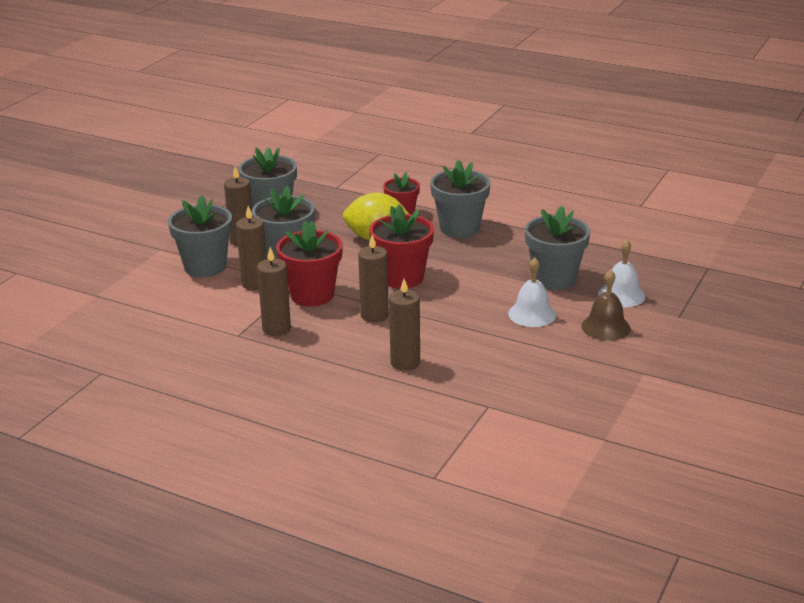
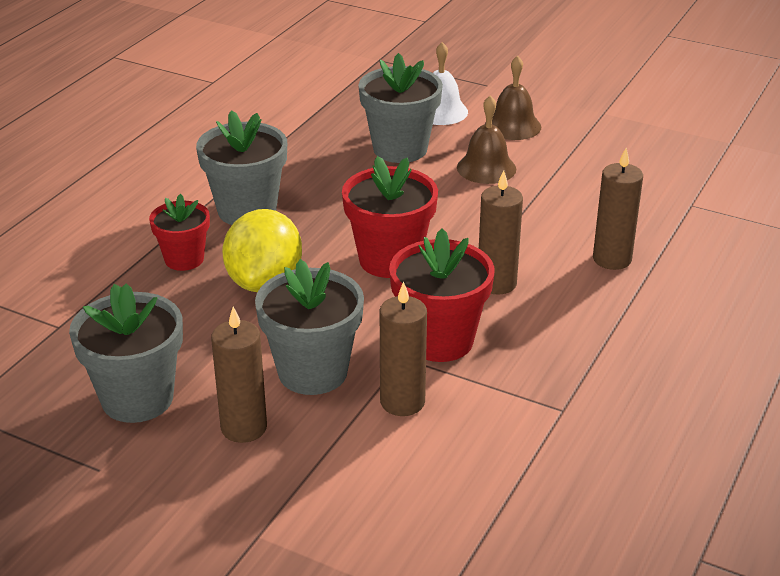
camera: 90 degrees left, 5 degrees up
(205, 267) = (337, 466): grey flower pot -> none
(276, 329) = (541, 371): brown candle -> none
(532, 314) = (486, 168): white bell -> brown bell

